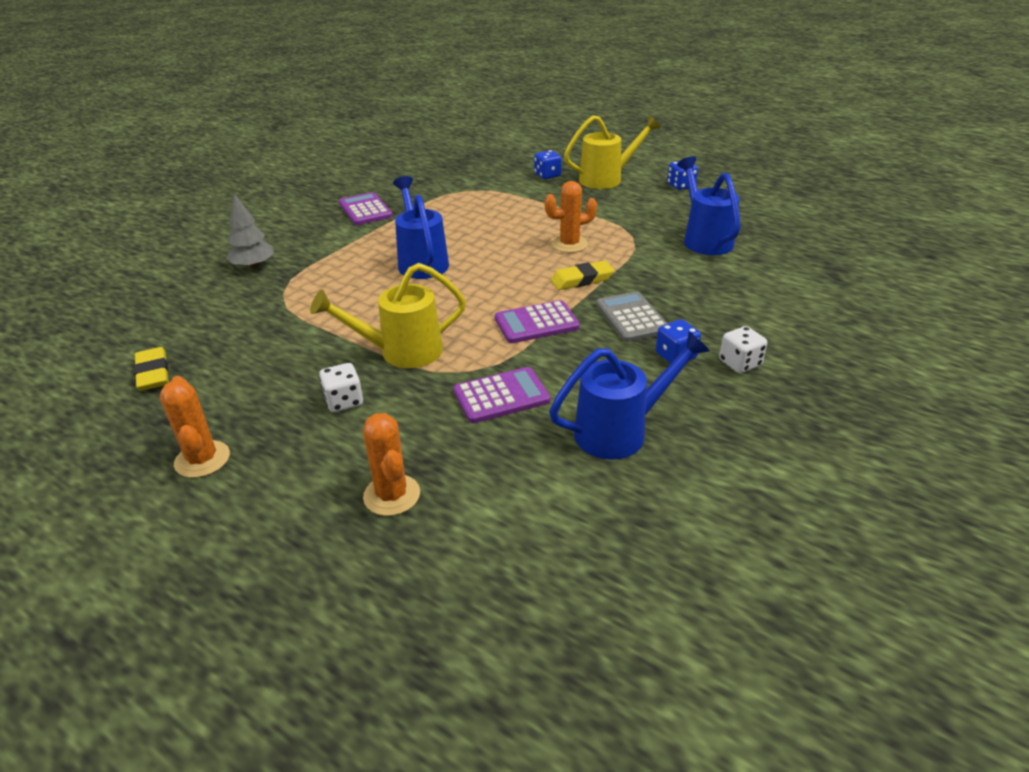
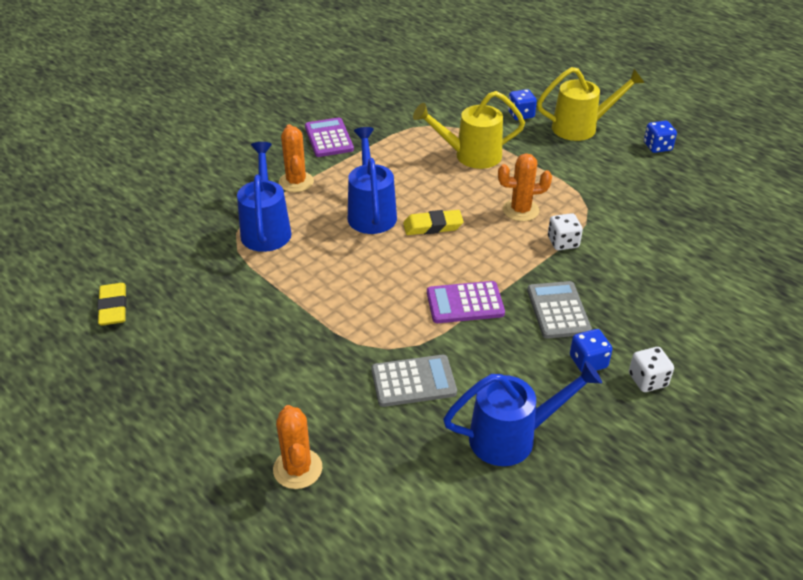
camera: 10 degrees right, 5 degrees up
(202, 459) = (146, 405): orange cactus -> orange cactus (296, 182)
(253, 266) = (213, 196): grey tree -> none
(344, 401) = (273, 364): white dice -> white dice (563, 242)
(402, 352) = (333, 318): yellow watering can -> yellow watering can (471, 156)
(501, 396) = (413, 381): purple calculator -> grey calculator
(582, 280) = (521, 257): yellow eraser -> yellow eraser (433, 226)
(704, 239) = (660, 223): blue watering can -> blue watering can (266, 229)

